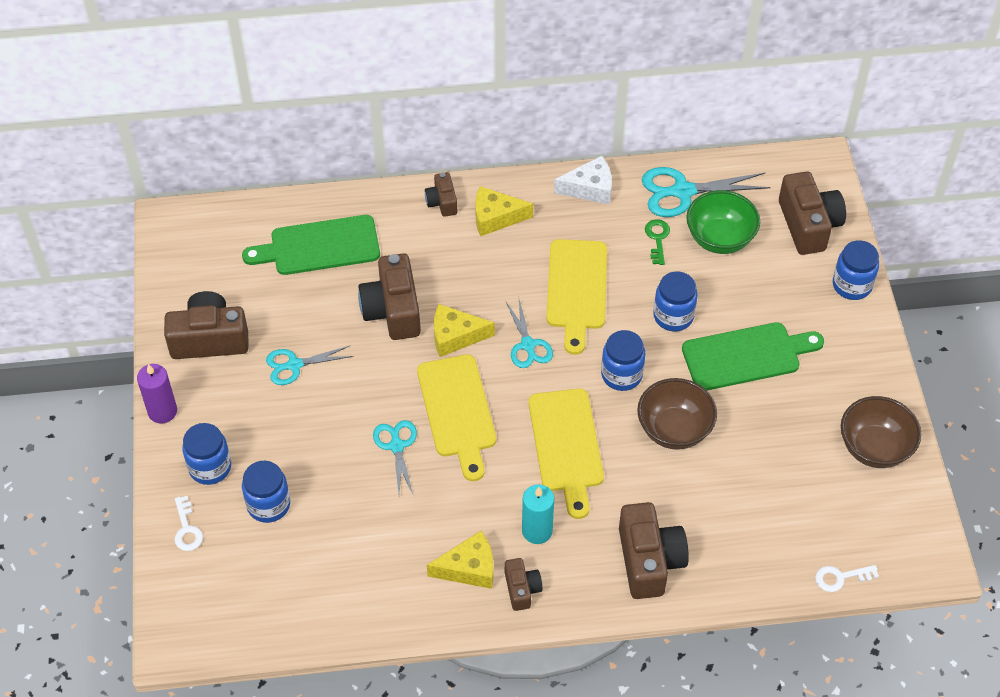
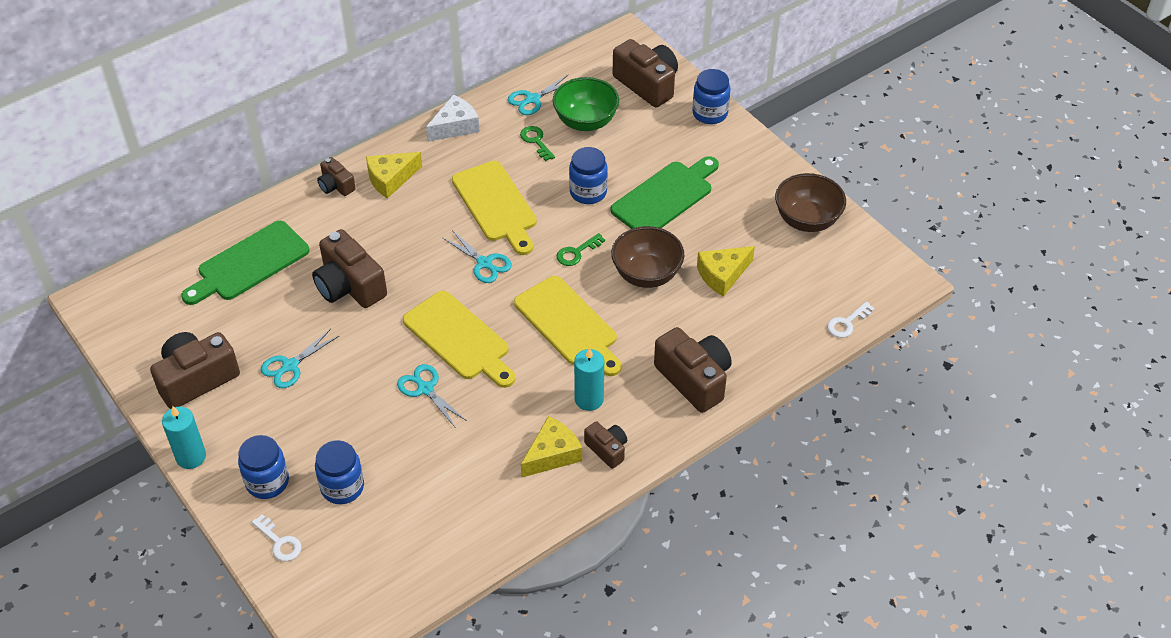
camera: 30 degrees left, 5 degrees down
(162, 411) = (191, 457): purple candle -> turquoise candle
(455, 336) = (418, 283): yellow cheese -> yellow cheese (722, 275)
(621, 375) = (576, 252): blue jar -> green key
(682, 192) = (532, 99): turquoise scissors -> turquoise scissors, size x0.63

